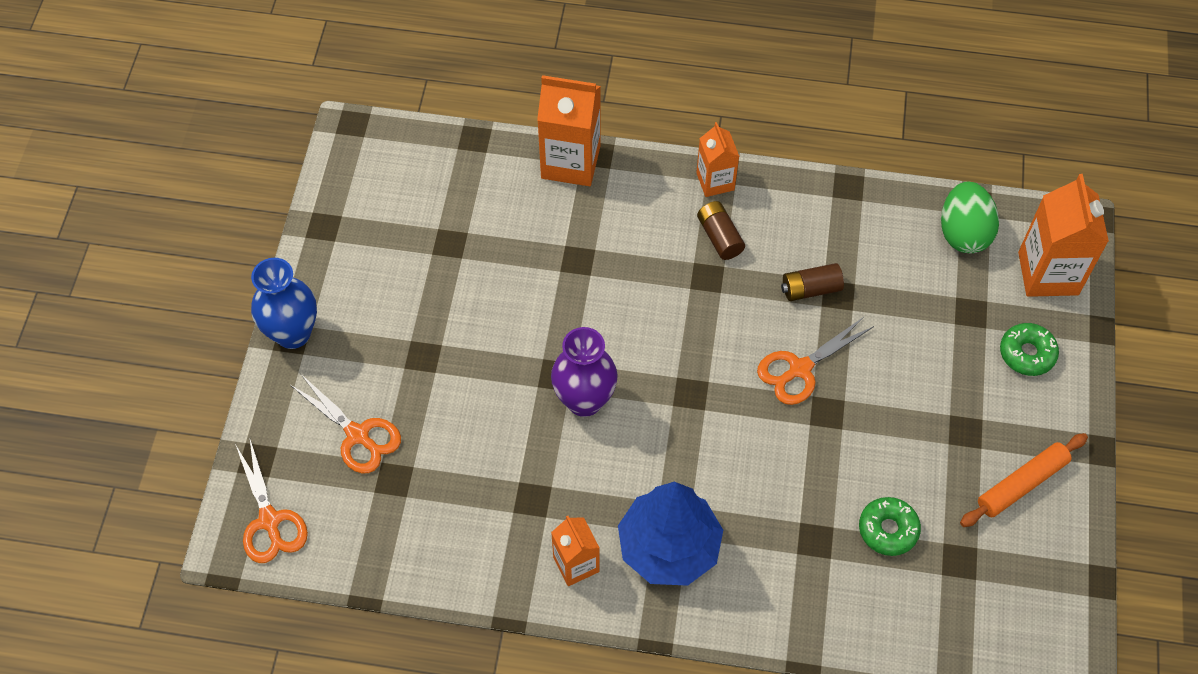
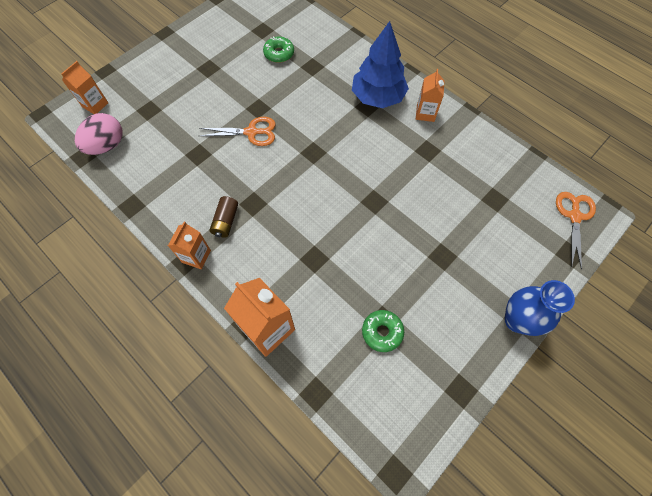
camera: 145 degrees left, 5 degrees up
(358, 435) = (504, 233): orange scissors -> none
(584, 400) = (369, 180): purple vase -> none
(810, 289) = (208, 165): brown battery -> none
(963, 233) = (107, 145): green egg -> pink egg
(1021, 484) = (209, 39): orange rolling pin -> none
(1027, 353) = (147, 80): green donut -> green donut (382, 332)
(1048, 273) = (95, 105): orange carton -> orange carton, size x0.60

